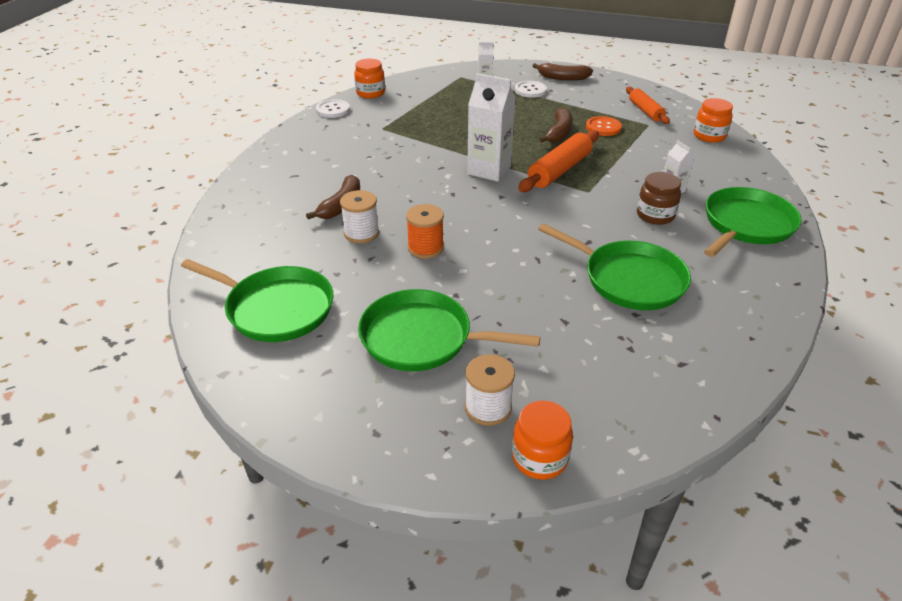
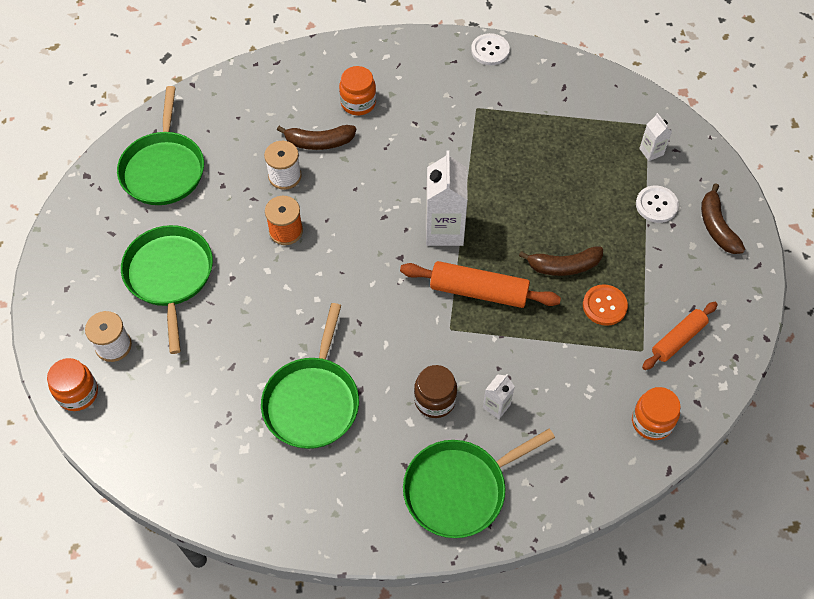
camera: 65 degrees right, 20 degrees up
(370, 93) = (548, 63): orange jar -> orange jar (358, 103)
(746, 225) = (459, 489): green pan -> green pan turned 135 degrees clockwise

